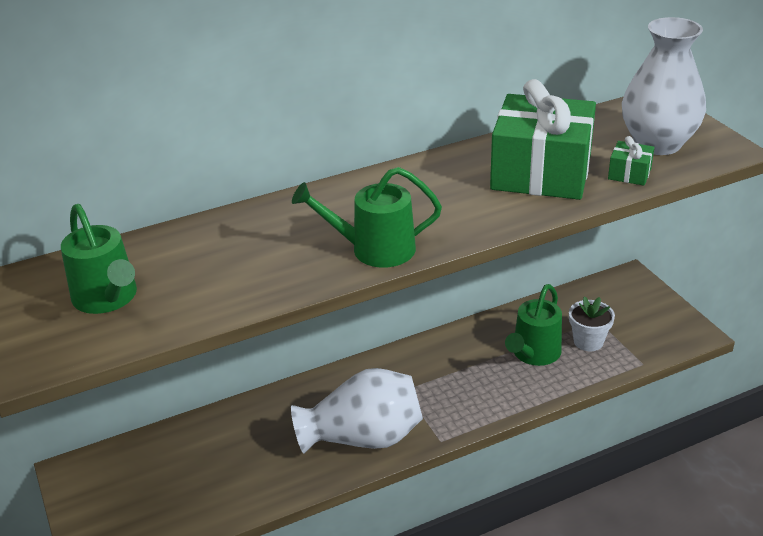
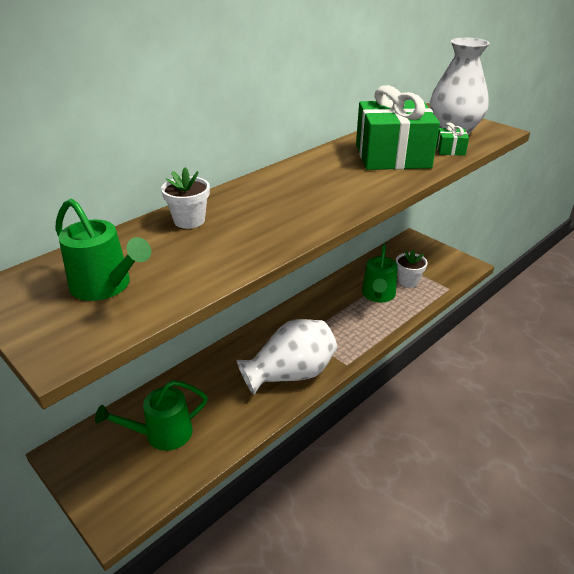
camera: 20 degrees left, 0 degrees up
(234, 231) = (189, 220): none -> white flower pot
(374, 249) = (310, 217): green watering can -> green watering can (162, 434)

